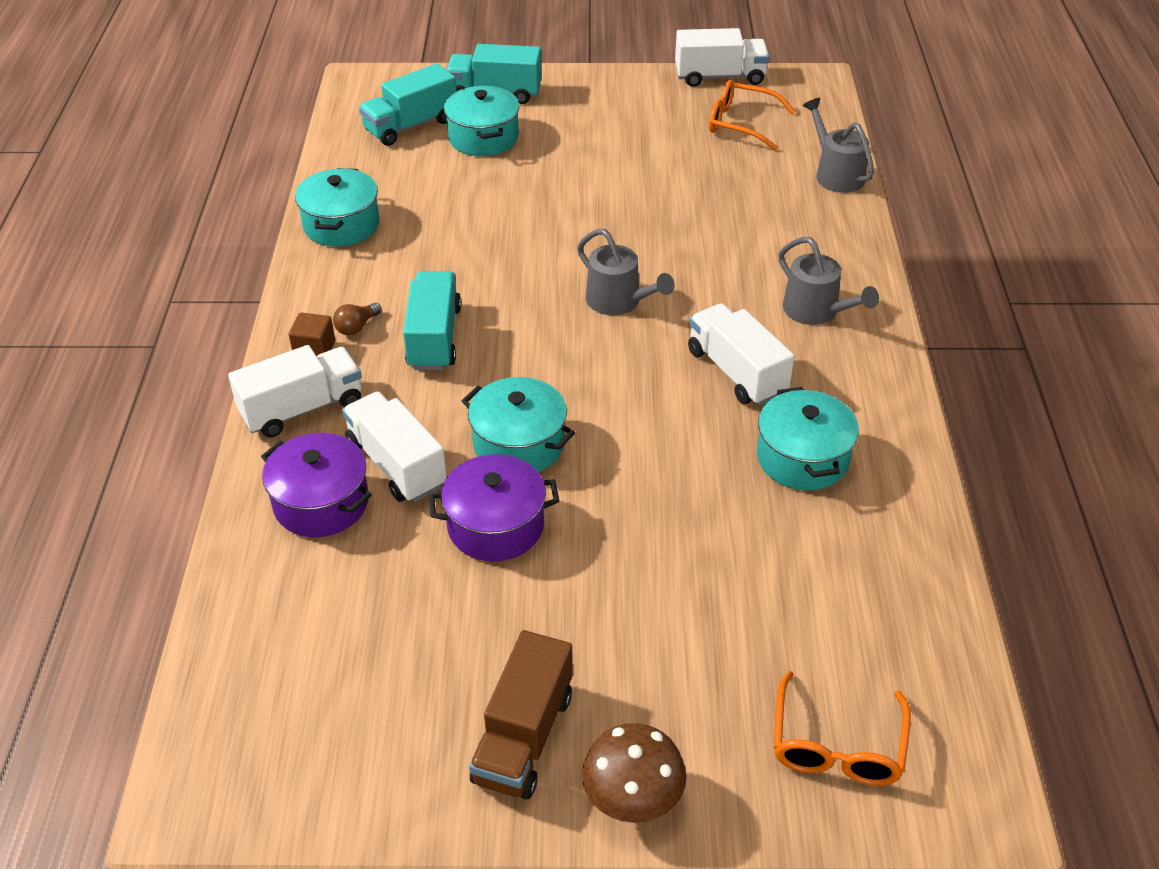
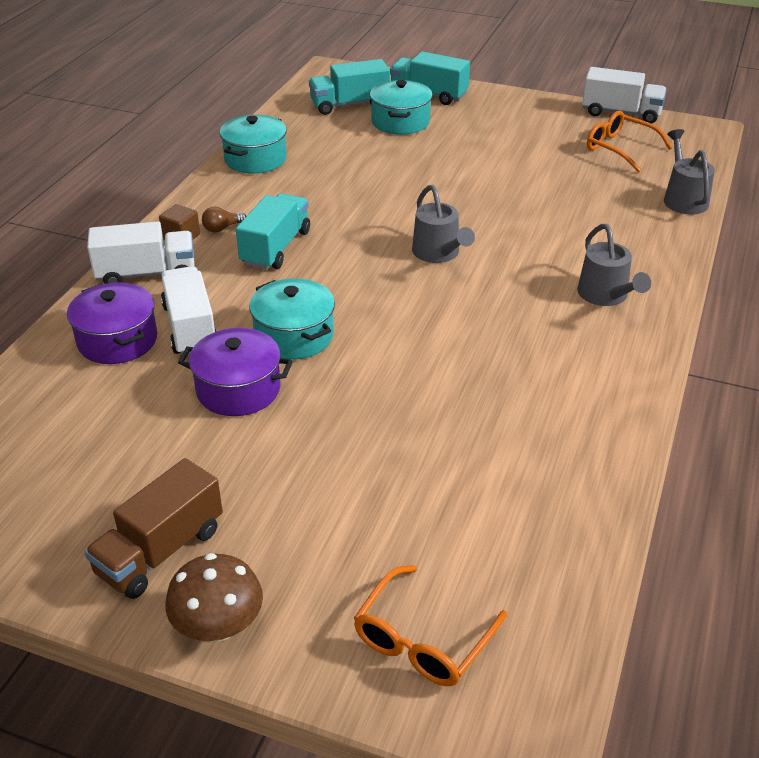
camera: 20 degrees right, 5 degrees down
(736, 372) = (507, 325): white truck -> none
(802, 458) = (527, 403): turquoise pot -> none

